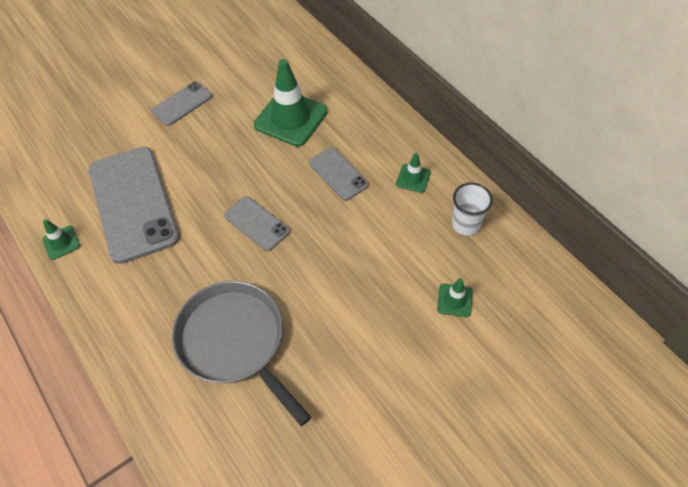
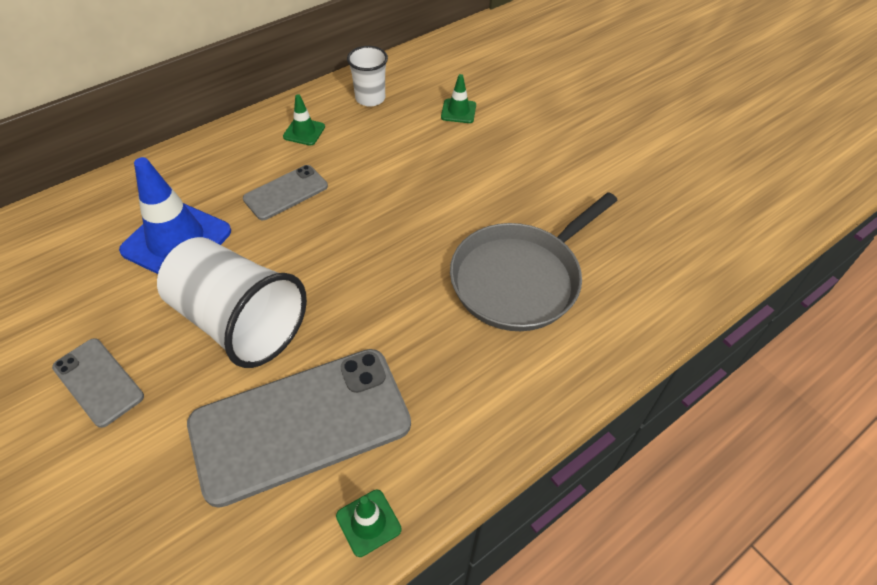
camera: 95 degrees left, 5 degrees down
(216, 162) = (239, 321): none -> white cup
(256, 223) = (353, 268): grey phone -> none
(290, 118) = (176, 241): green traffic cone -> blue traffic cone

